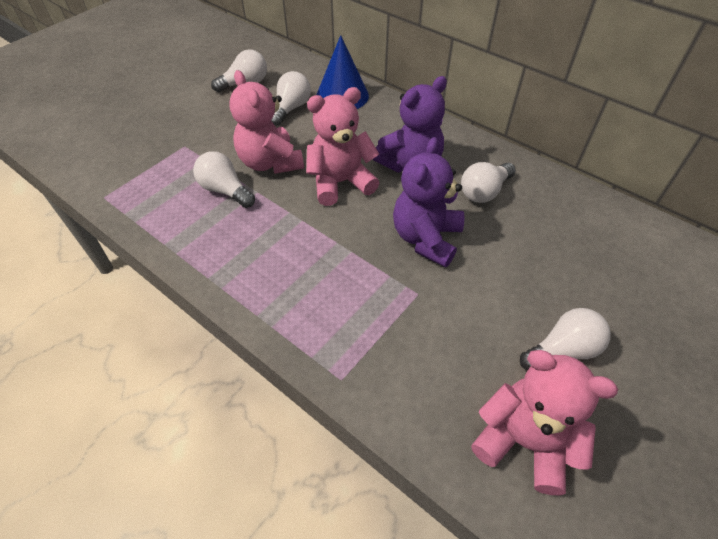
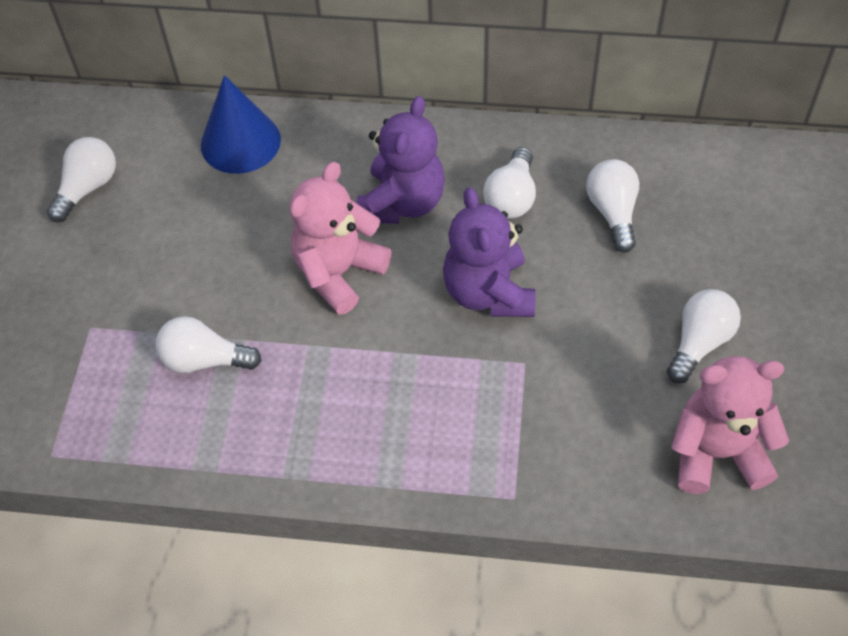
camera: 30 degrees left, 5 degrees up
(270, 162) = (228, 291): pink teddy bear -> none
(291, 108) = (187, 197): white light bulb -> white light bulb (613, 212)

